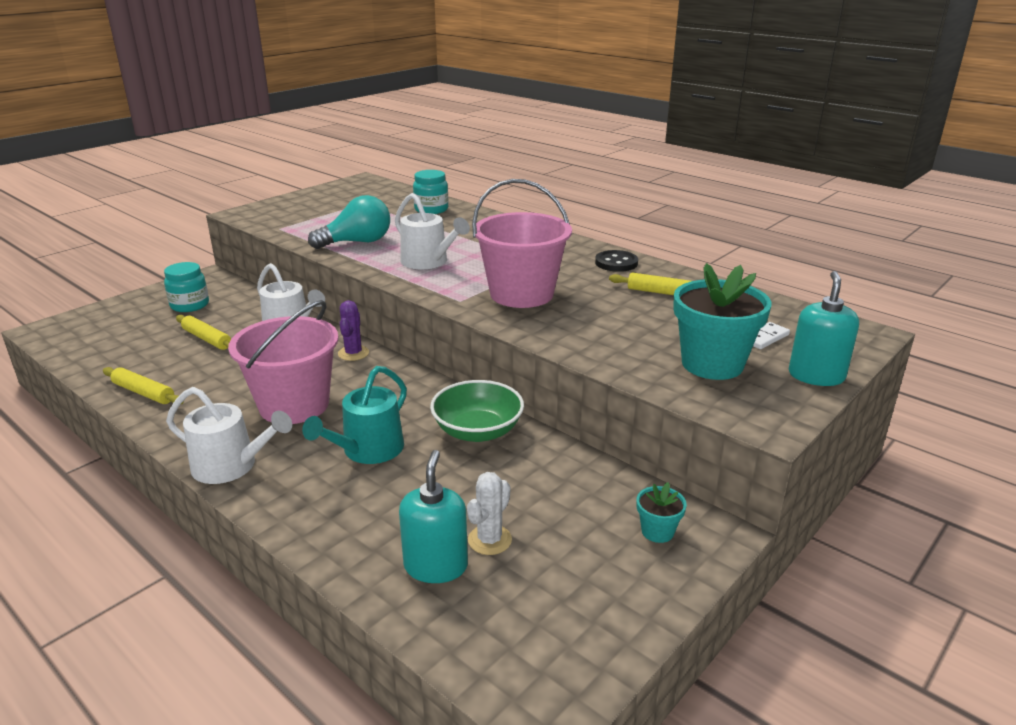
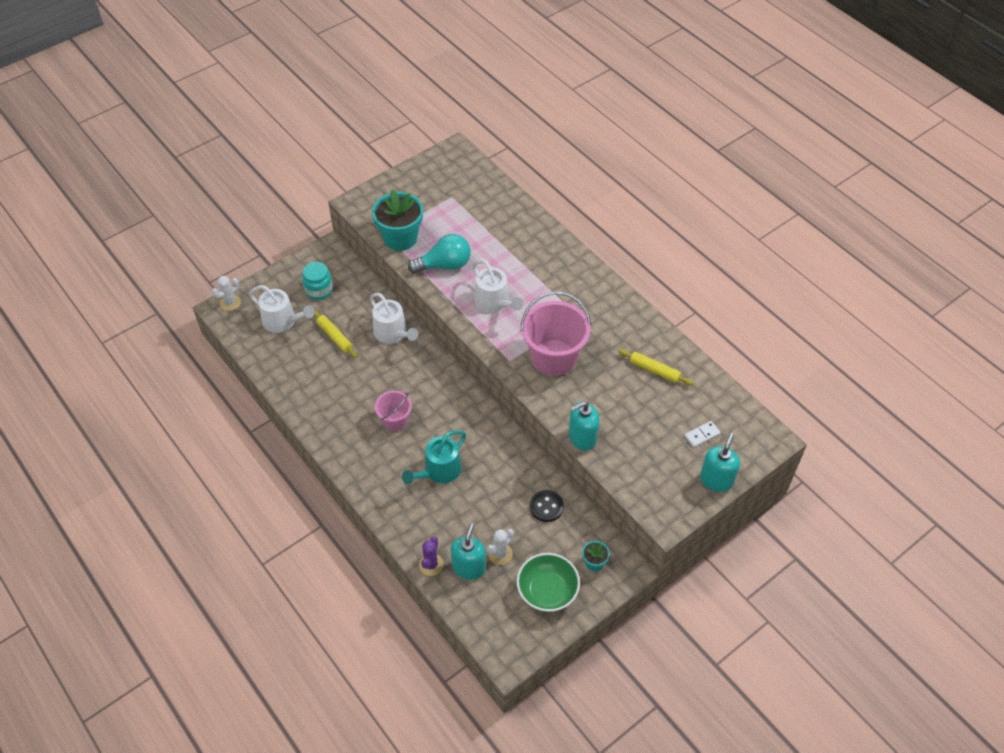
camera: 10 degrees right, 25 degrees up
(59, 324) = (230, 303): none -> white cactus
(144, 393) = (299, 393): yellow rolling pin -> none
(231, 466) = (358, 472): white watering can -> white watering can (282, 321)
(294, 405) = (395, 420): pink bucket -> pink bucket, size x0.55
(353, 353) = (435, 369): purple cactus -> purple cactus (431, 565)
(431, 209) = (507, 216): turquoise jar -> none
(477, 431) = (508, 463): green bowl -> green bowl (547, 590)
(590, 355) = (582, 438): none -> turquoise soap dispenser
(616, 263) = (633, 323): black button -> black button (546, 507)
(712, 364) = (656, 458): turquoise flower pot -> turquoise flower pot (400, 238)

